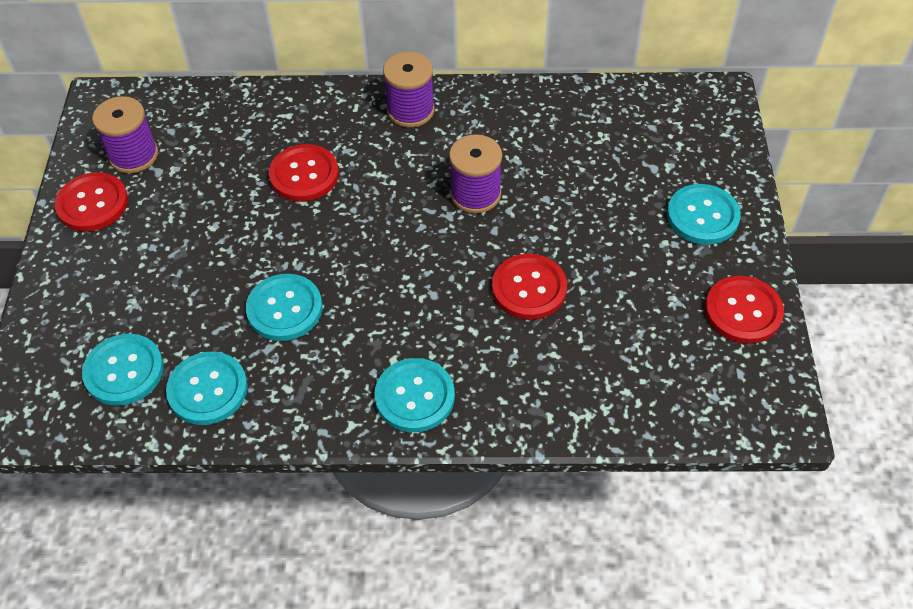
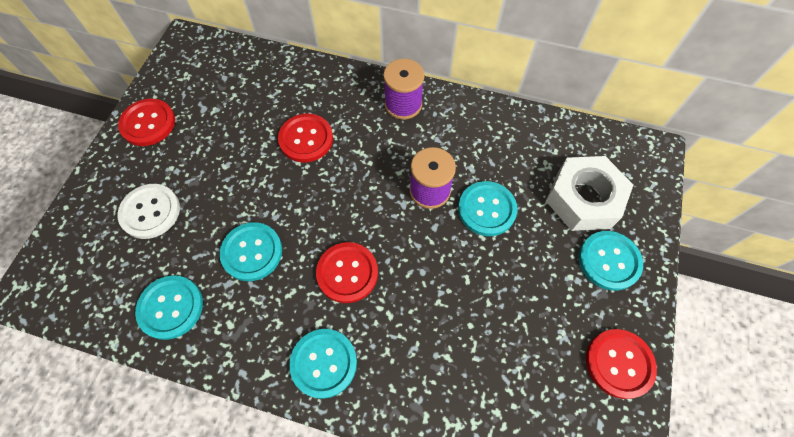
camera: 15 degrees right, 10 degrees up
(124, 371) = (117, 272): turquoise button -> turquoise button (487, 209)
(134, 155) = (191, 91): purple spool -> none
(138, 298) = (150, 212): none -> white button
(529, 288) = (446, 288): red button -> red button (347, 273)
(655, 161) = (583, 199): none -> white nut

